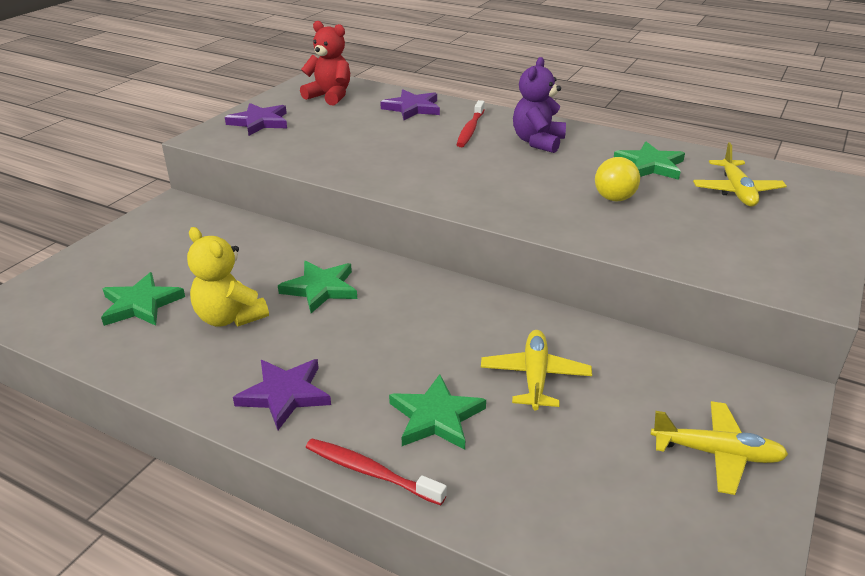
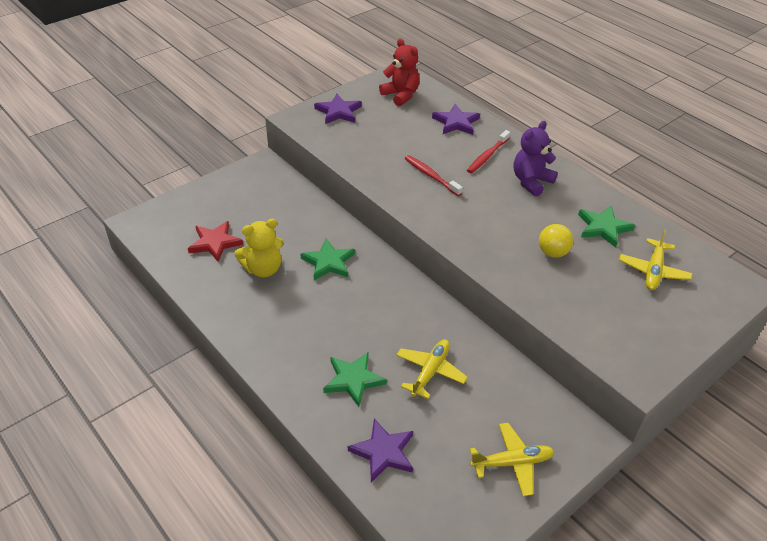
camera: 20 degrees right, 10 degrees up
(141, 304) = (215, 243): green star -> red star
(229, 317) = (263, 269): yellow teddy bear -> yellow teddy bear turned 90 degrees counterclockwise
(284, 394) = (272, 336): purple star -> purple star (383, 452)
(370, 472) = (297, 403): red toothbrush -> red toothbrush (431, 176)
(717, 454) = (512, 463): yellow plane -> yellow plane turned 45 degrees counterclockwise

